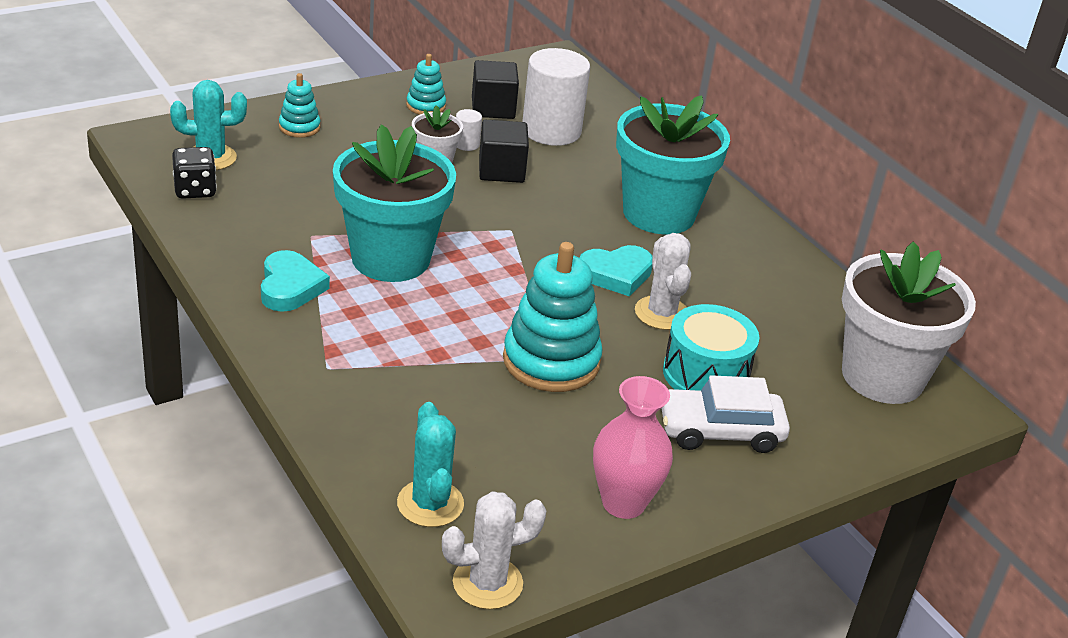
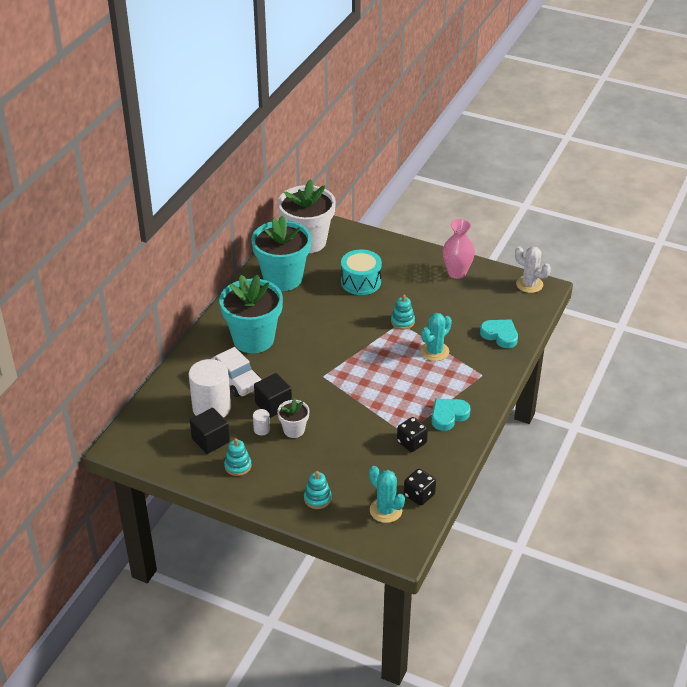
camera: 120 degrees left, 5 degrees up
(287, 231) = (411, 442): none -> black dice
(390, 258) = (391, 399): turquoise flower pot -> turquoise flower pot (283, 278)
(430, 504) = (514, 312): turquoise cactus -> turquoise cactus (434, 351)
(551, 361) = (402, 321): turquoise stacking toy -> turquoise stacking toy, size x0.51
(616, 274) = (320, 331): turquoise heart -> turquoise heart (500, 335)
(662, 313) = (333, 307): white cactus -> none
(720, 431) = (391, 266): white car -> white car (236, 379)

